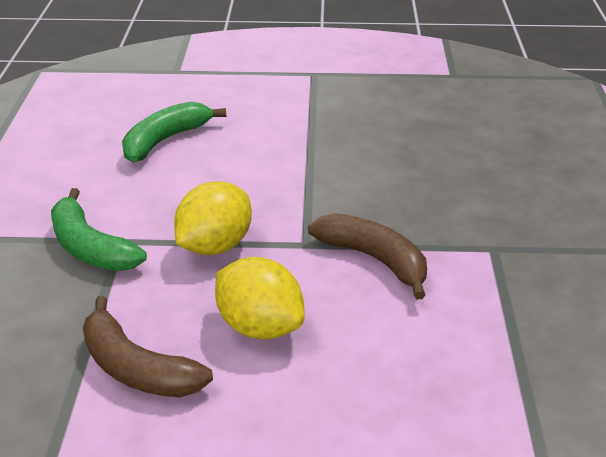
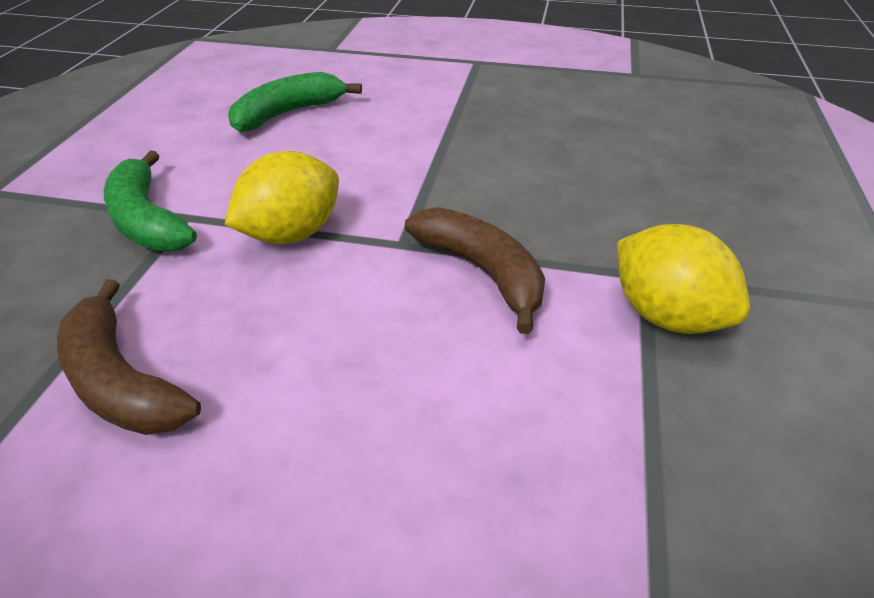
camera: 10 degrees right, 5 degrees up
(260, 327) = (303, 344): yellow lemon -> yellow lemon (666, 316)

